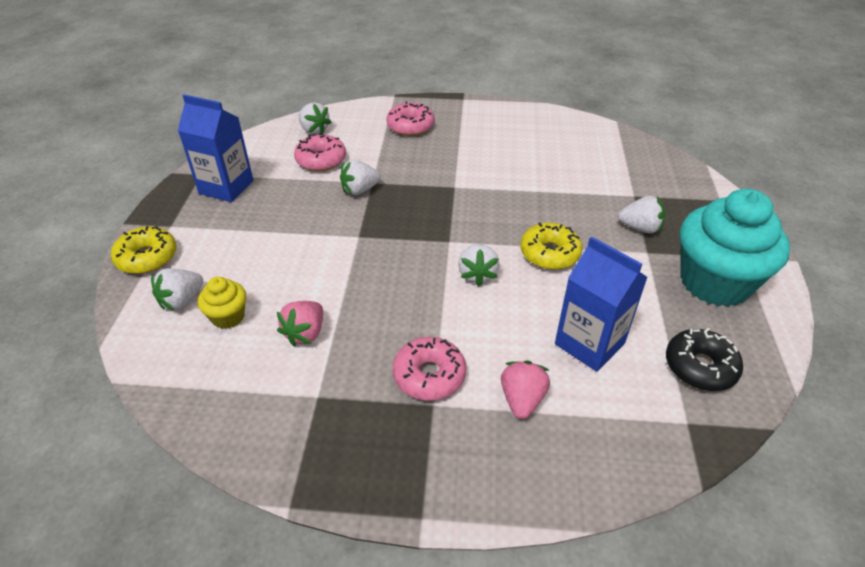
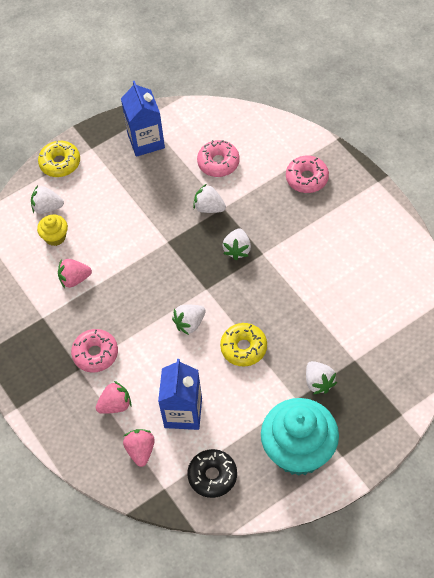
camera: 55 degrees right, 15 degrees up
(314, 130) = (246, 131): white strawberry -> white strawberry (237, 249)
(612, 414) = (140, 451): none -> pink strawberry

